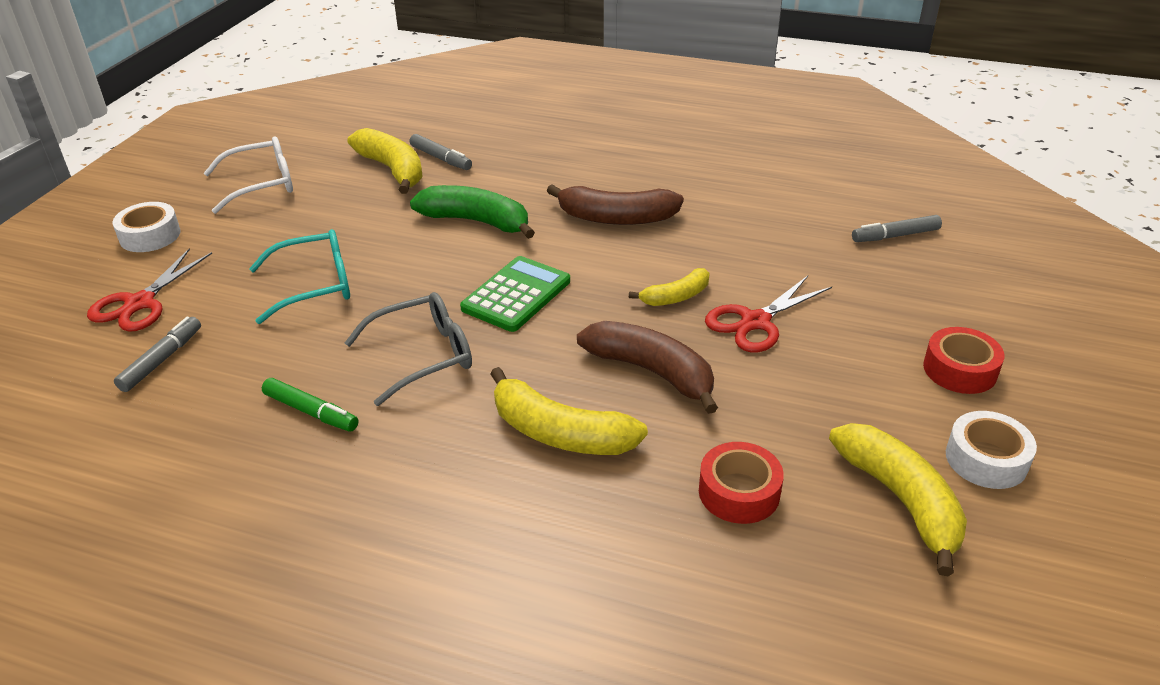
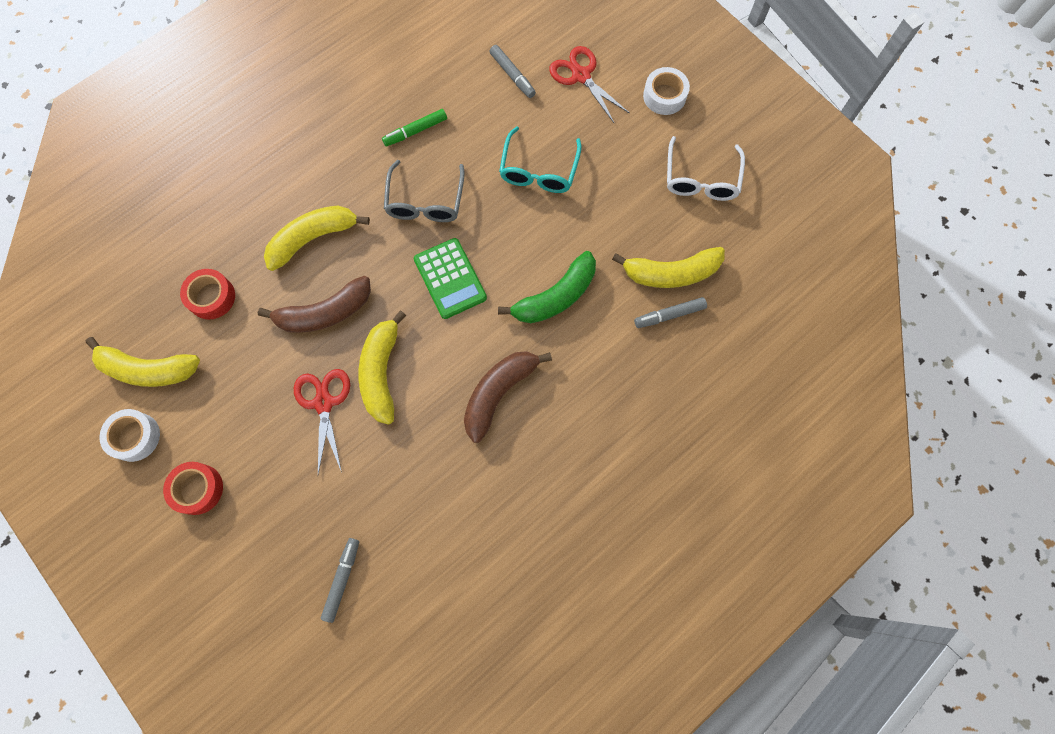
camera: 120 degrees right, 35 degrees up
(676, 297) = (381, 372): yellow banana -> yellow banana, size x1.70

